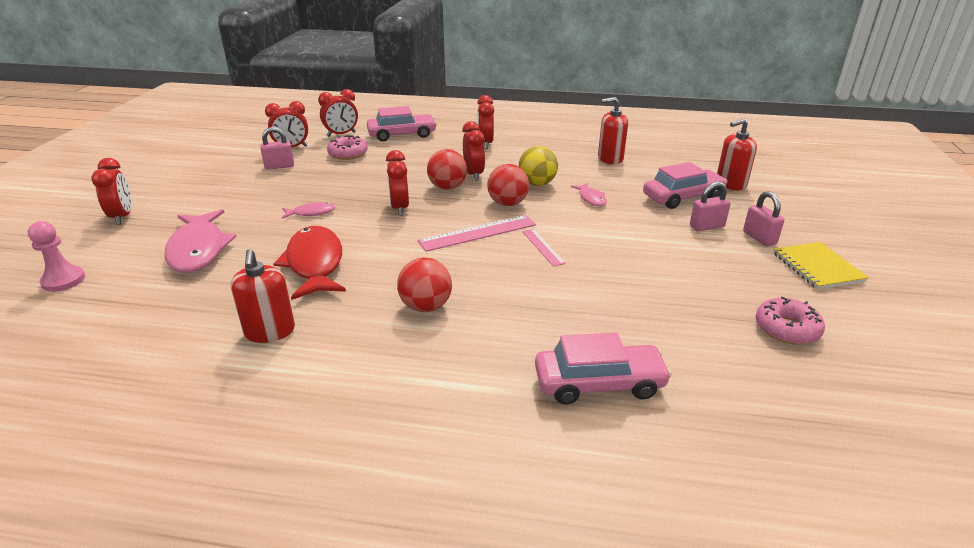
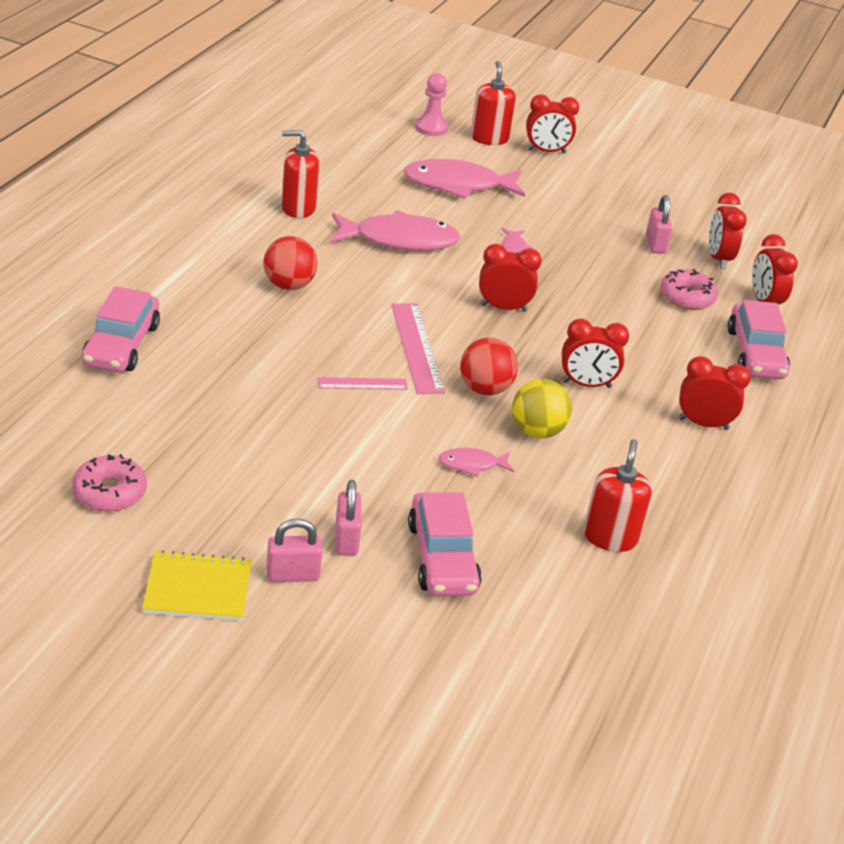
camera: 100 degrees right, 5 degrees up
(315, 264) = (399, 240): red fish -> pink fish
(447, 187) = (551, 353): red ball -> none
(730, 184) = (468, 636): red soap dispenser -> red soap dispenser (489, 138)

